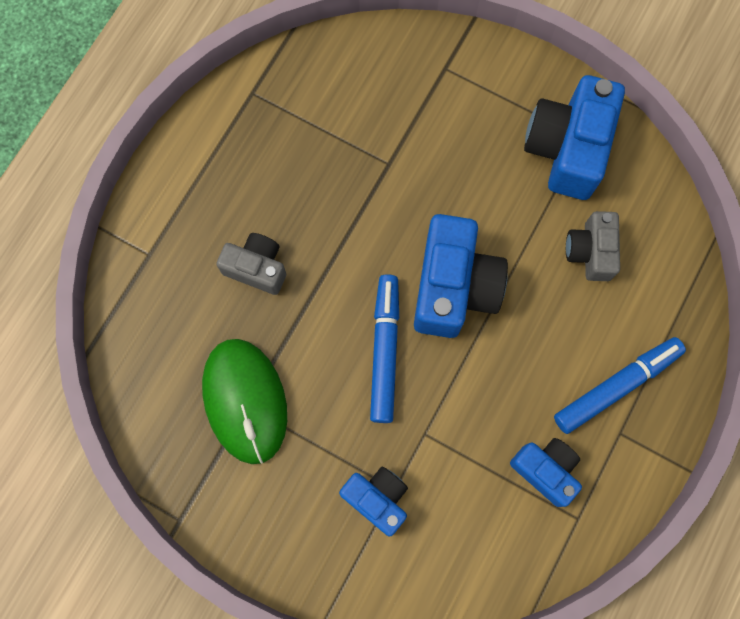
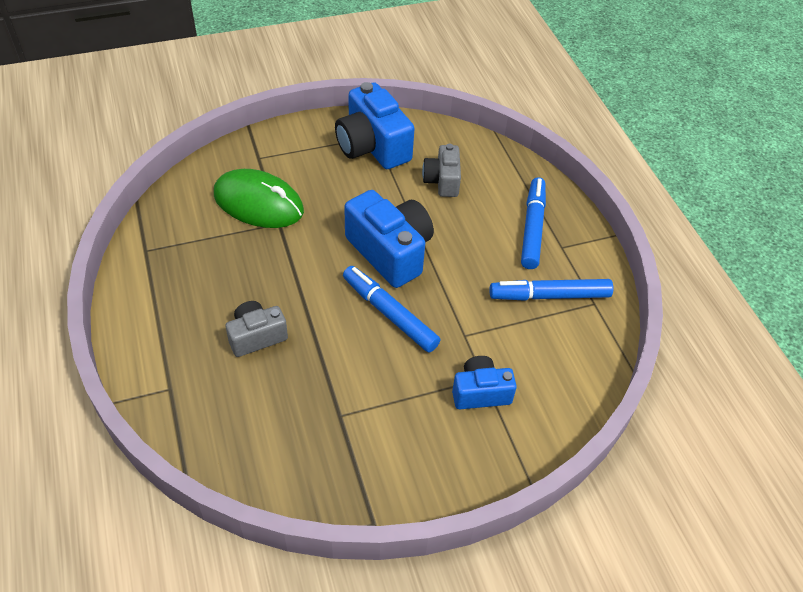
camera: 50 degrees left, 25 degrees down
(245, 401) = (335, 414): green mouse -> green mouse (258, 203)
(545, 470) = (549, 295): blue camera -> blue marker
(590, 251) = (442, 181): grey camera -> grey camera turned 45 degrees clockwise

